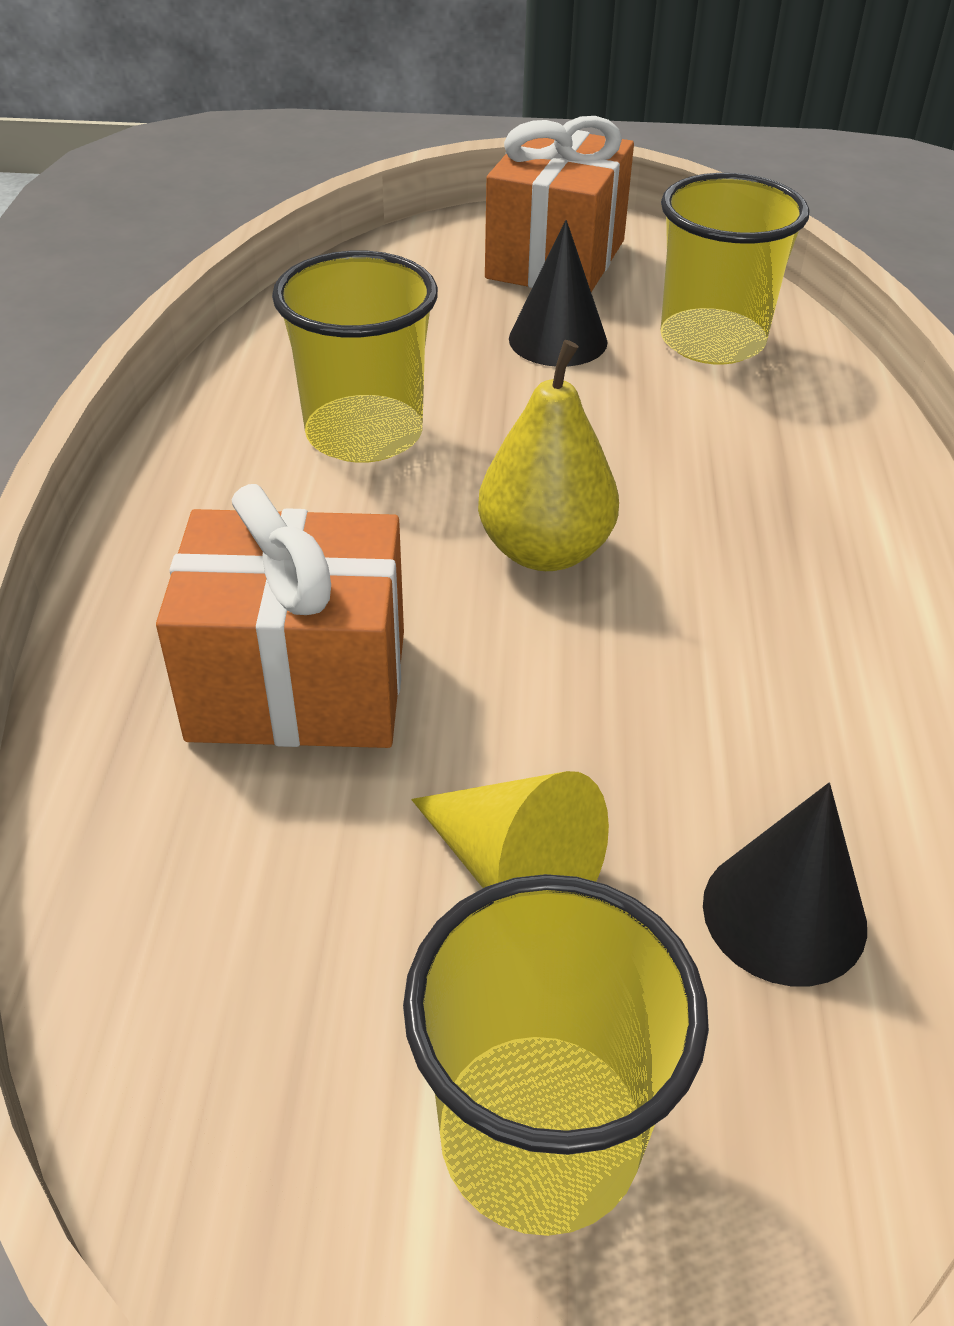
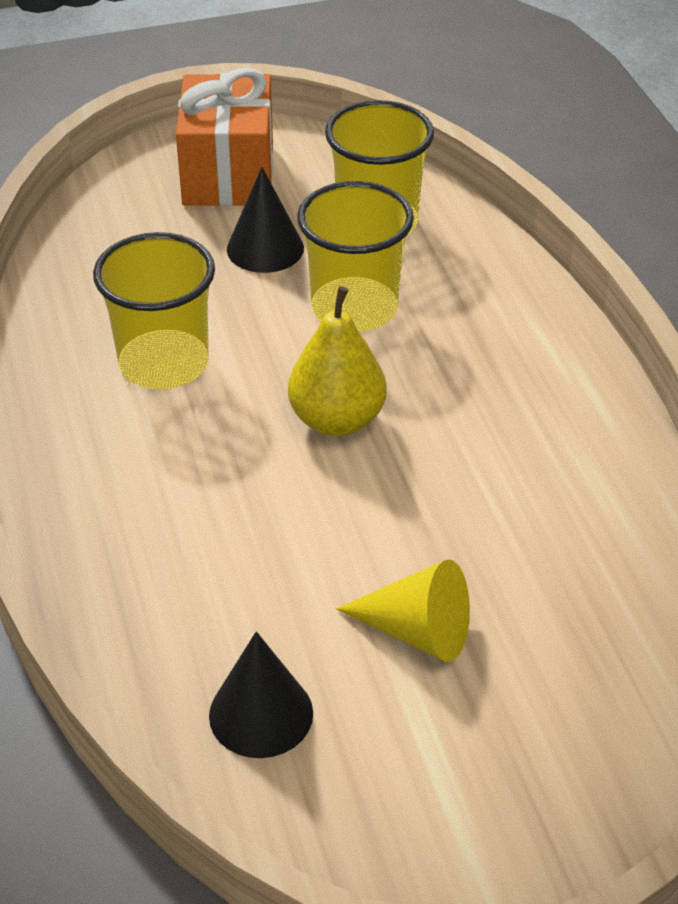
camera: 20 degrees left, 0 degrees up
(298, 685) = (224, 558): orange gift -> none
(540, 1136) = (498, 763): yellow cup -> yellow cup (354, 308)
(784, 914) = (579, 608): black cone -> black cone (261, 714)

